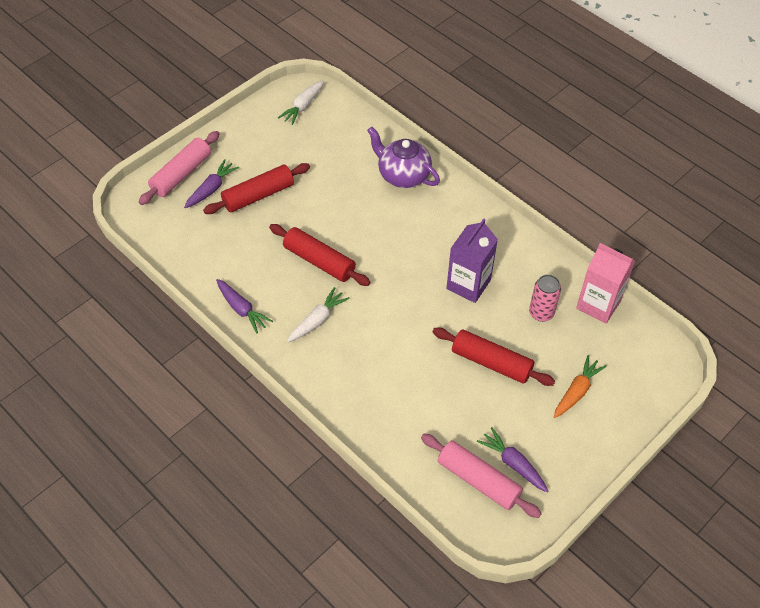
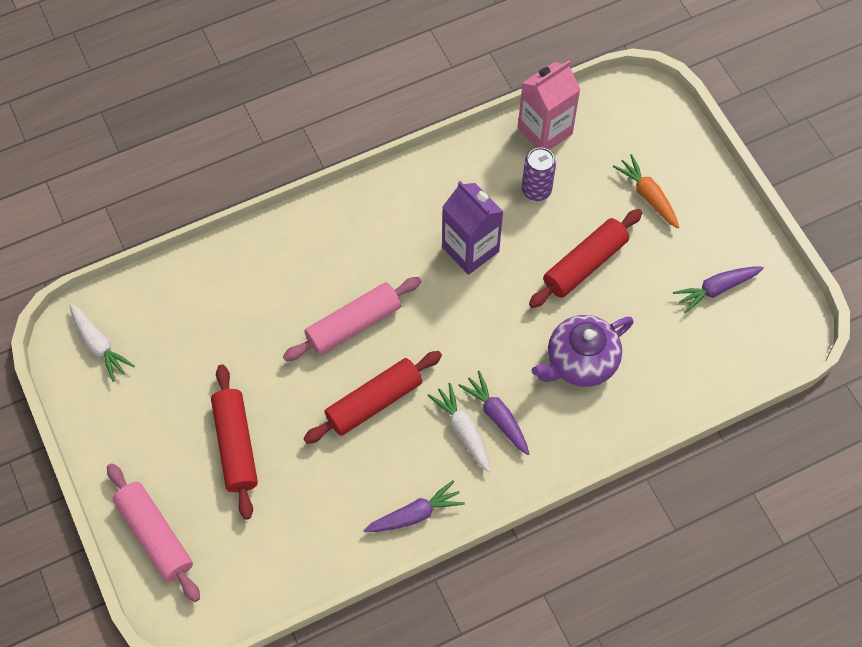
camera: 70 degrees left, 10 degrees up
(211, 189) = (199, 502): purple carrot -> purple carrot (497, 416)
(403, 175) = (274, 263): purple teapot -> purple teapot (580, 362)
(478, 480) = (726, 329): pink rolling pin -> pink rolling pin (353, 324)
(541, 313) = (536, 190): pink can -> purple can

